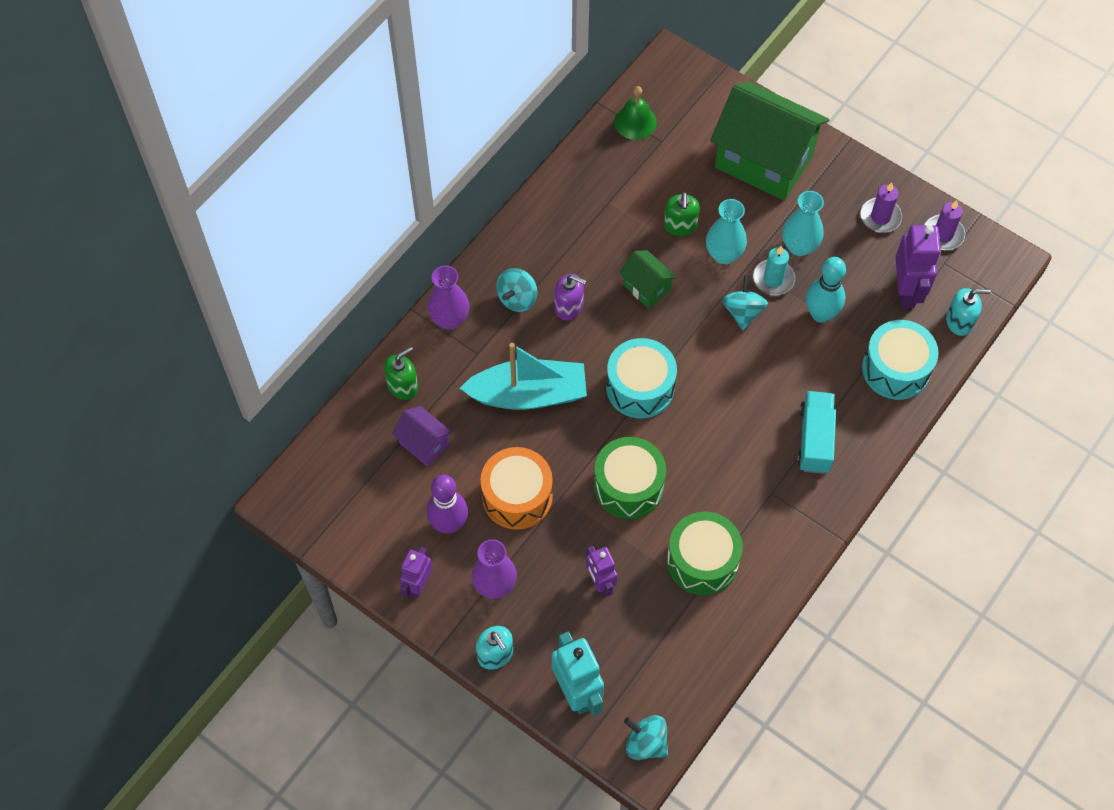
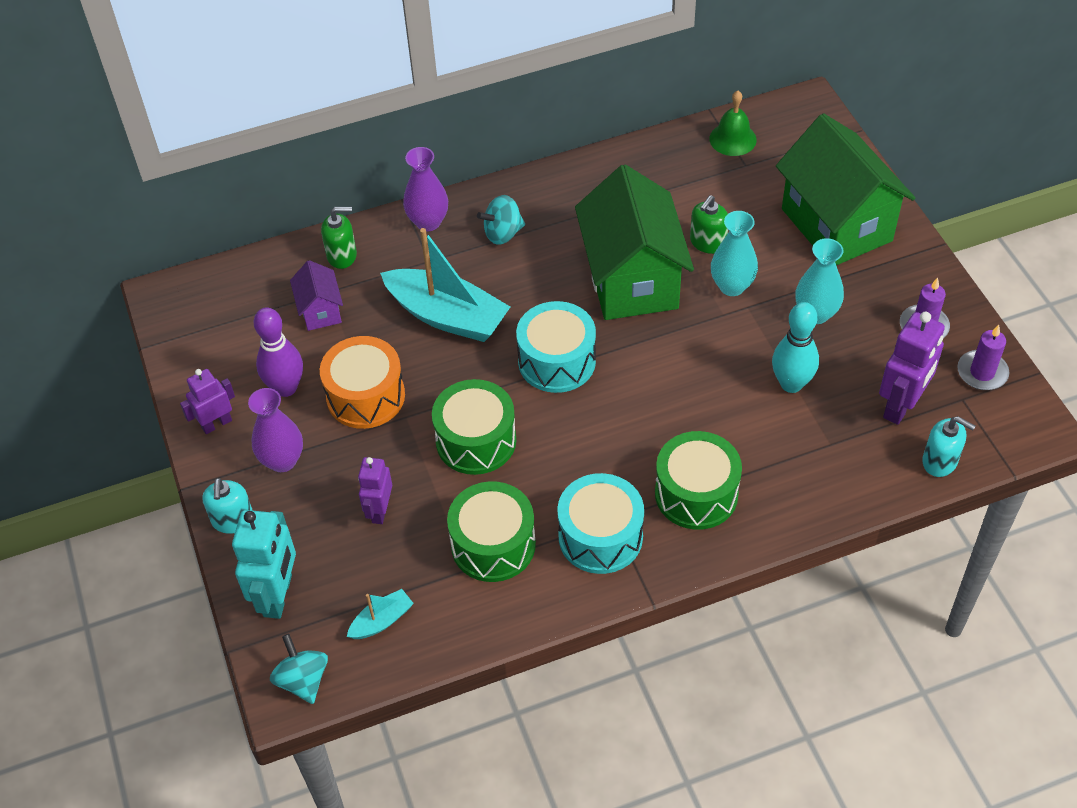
camera: 35 degrees right, 10 degrees down
(569, 307) = (545, 262): purple soap dispenser -> none
(646, 288) = (632, 280): green house -> green house, size x2.19
(667, 665) = (382, 621): none -> turquoise boat
(743, 312) = (712, 344): turquoise spinning top -> none
(773, 279) = (766, 330): turquoise candle -> none
(815, 439) = (696, 494): turquoise truck -> green drum
(896, 369) = (834, 472): turquoise drum -> turquoise drum (600, 536)

